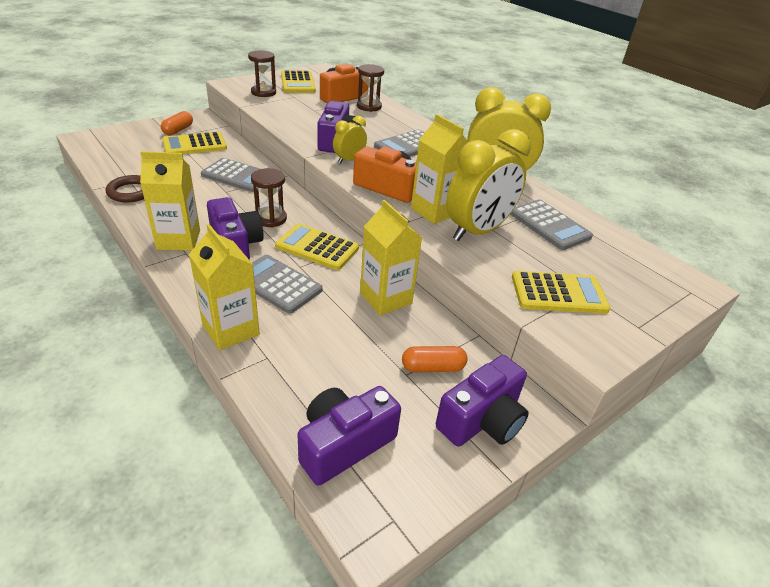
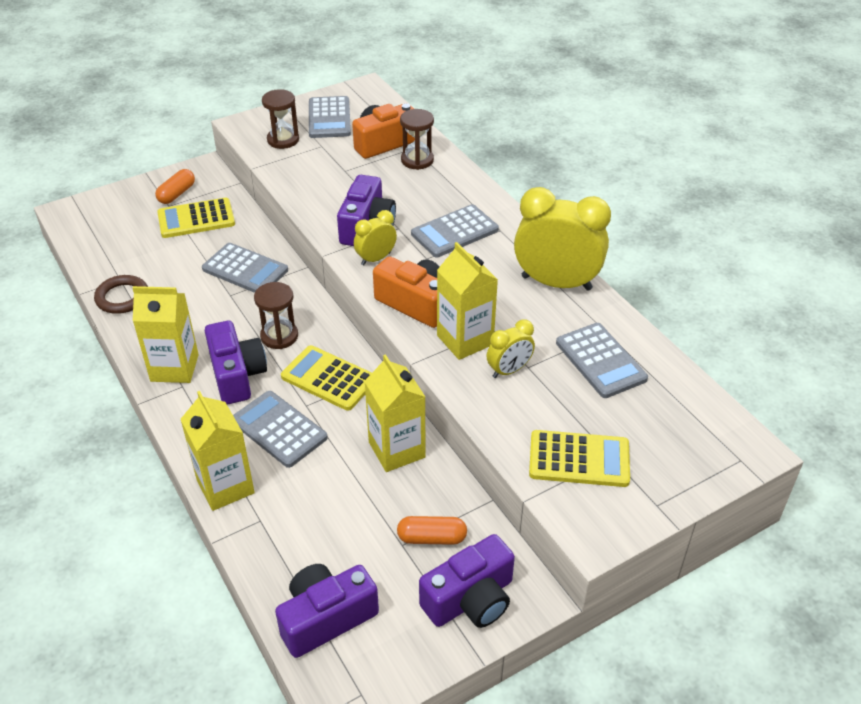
camera: 10 degrees right, 5 degrees up
(298, 83) = (329, 118): yellow calculator -> grey calculator
(477, 231) = (509, 370): yellow clock -> yellow clock, size x0.50

